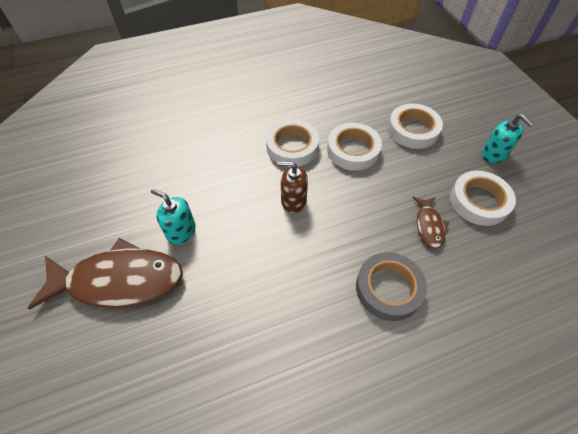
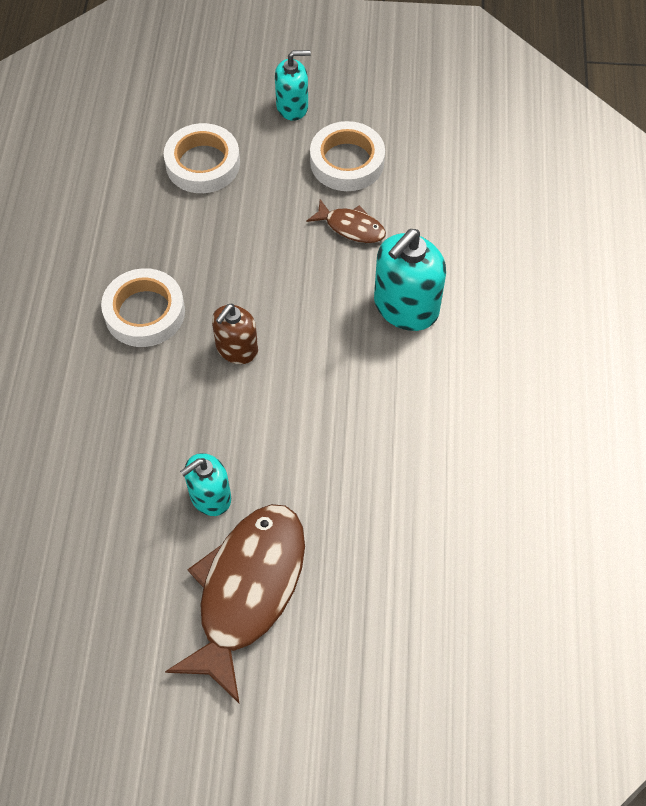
camera: 65 degrees left, 5 degrees up
(353, 150) = (195, 246): white tape -> none
(388, 288) = (405, 307): grey tape -> turquoise soap dispenser

